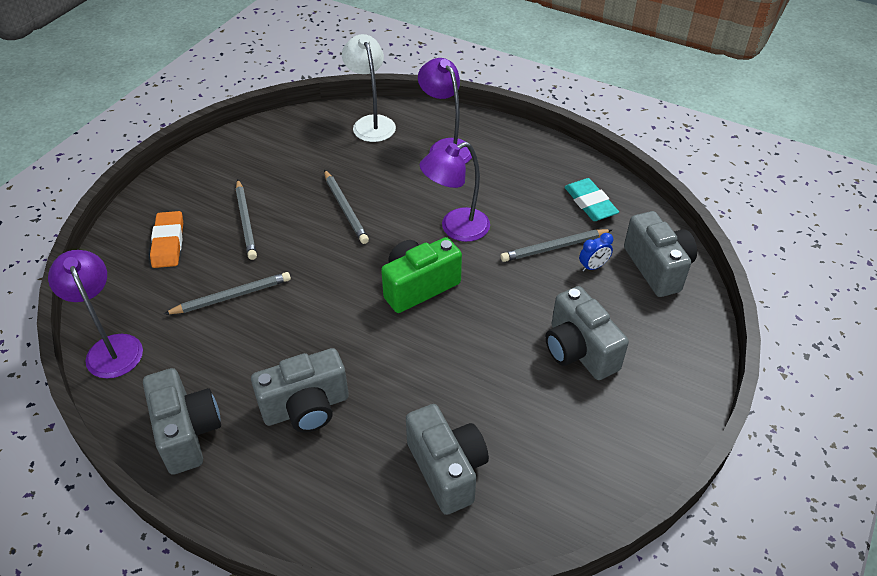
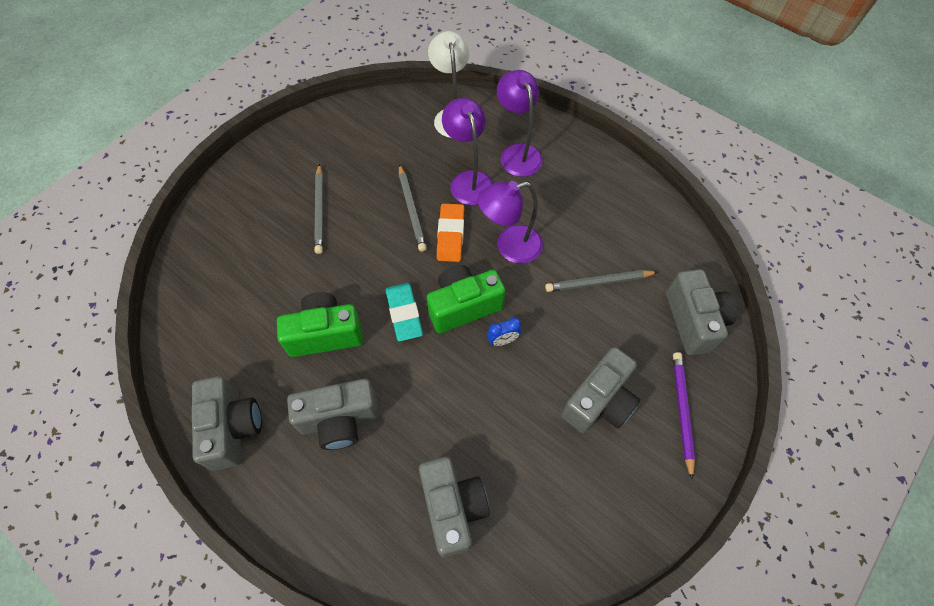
camera: 10 degrees right, 15 degrees up
(111, 347) = (182, 328): purple lamp -> purple lamp (468, 180)
(168, 243) = (248, 224): orange eraser -> orange eraser (450, 235)
(232, 296) = (294, 290): grey pencil -> none
(274, 331) = (325, 334): none -> green camera
(579, 351) = (599, 401): grey camera -> grey camera turned 120 degrees counterclockwise
(590, 203) = (643, 237): turquoise eraser -> turquoise eraser (404, 313)
(593, 267) = (631, 310): blue clock -> blue clock (503, 340)
(665, 347) = (682, 411): none -> purple pencil

